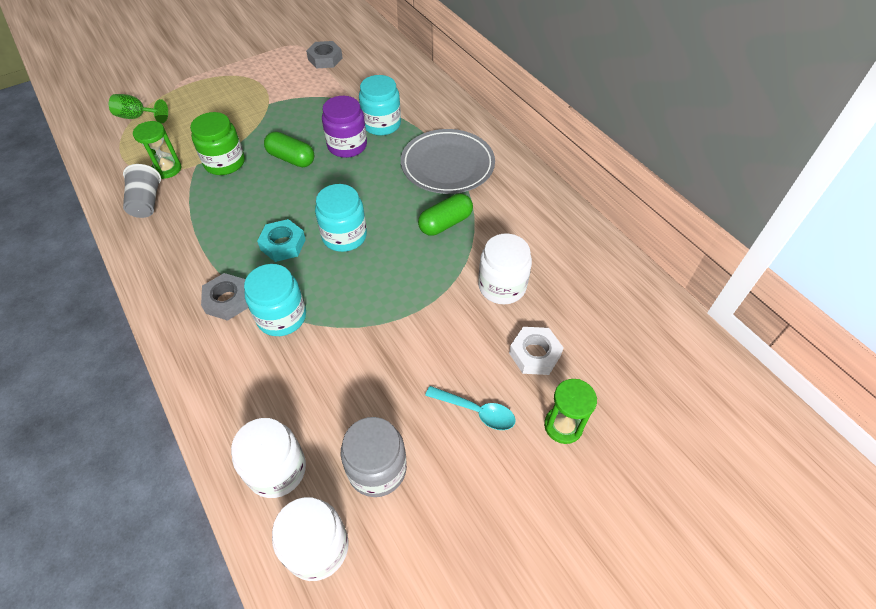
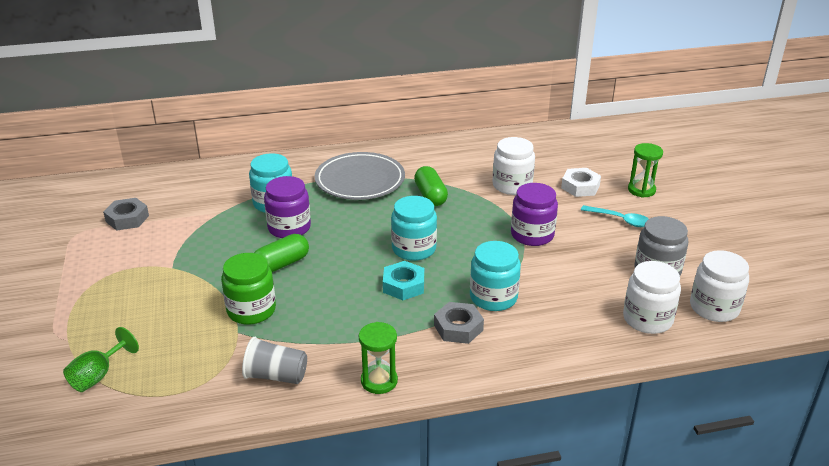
camera: 70 degrees left, 20 degrees down
(167, 169) = (228, 355): green hourglass -> green hourglass (379, 381)
(406, 326) = (532, 235): none -> purple jar
(476, 411) = (620, 220): turquoise spoon -> turquoise spoon turned 75 degrees clockwise

